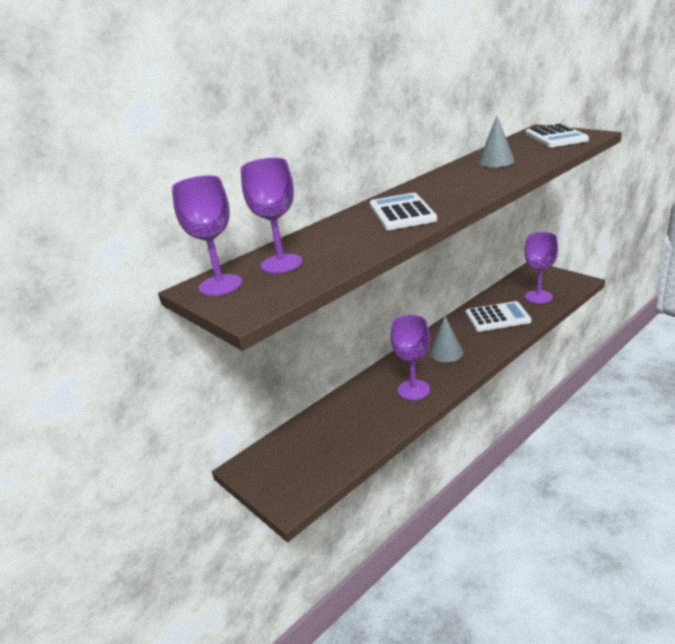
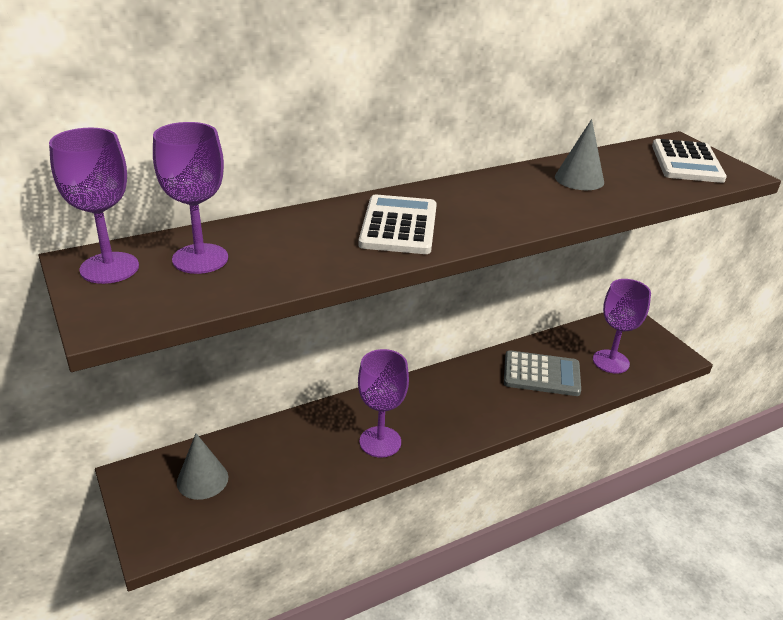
camera: 10 degrees right, 5 degrees up
(446, 352) = (449, 402): grey cone -> grey cone (202, 479)
(497, 317) = (541, 374): white calculator -> grey calculator

